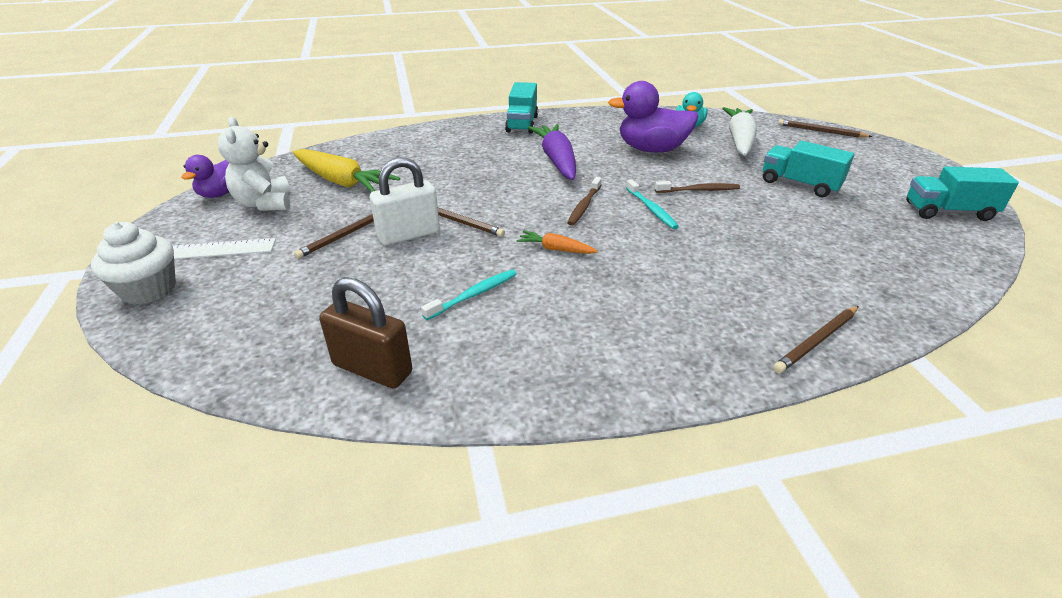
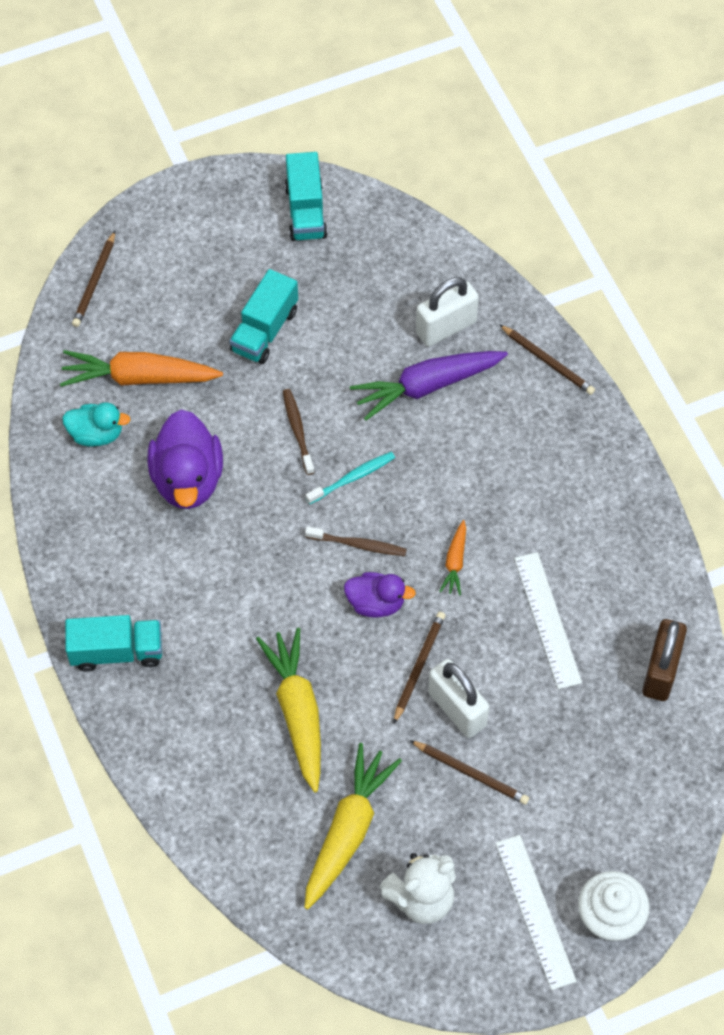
camera: 100 degrees left, 25 degrees up
(220, 194) = (408, 967): purple duck -> purple duck (376, 603)
(447, 172) = (297, 712): none -> yellow carrot
(474, 295) = (547, 620): turquoise toothbrush -> white ruler
(556, 160) = (240, 588): purple carrot -> purple carrot (427, 386)
(739, 140) = (139, 378): white carrot -> orange carrot
(840, 274) = (446, 327): none -> white padlock

